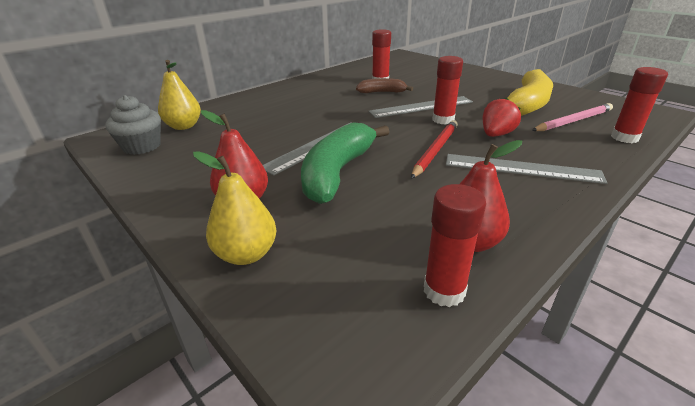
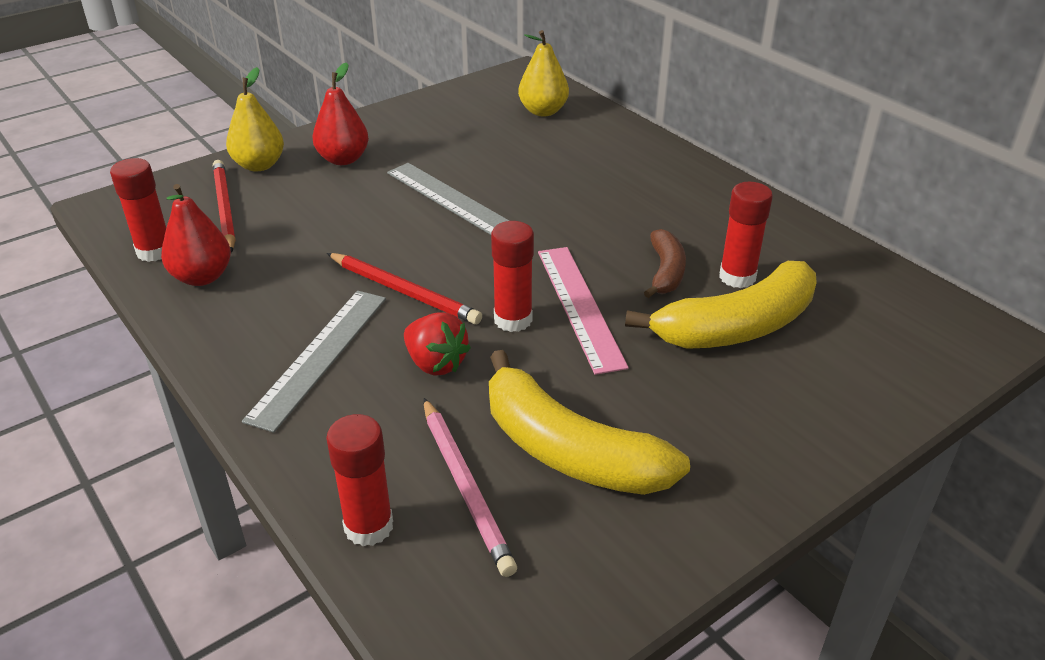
camera: 95 degrees right, 5 degrees up
(142, 146) = (490, 96): grey cupcake -> none
(338, 172) = (376, 212): green banana -> none
(344, 258) = (224, 208): none -> red pencil
(418, 81) = (736, 327): none -> yellow banana
(421, 107) = (579, 306): grey ruler -> pink ruler

